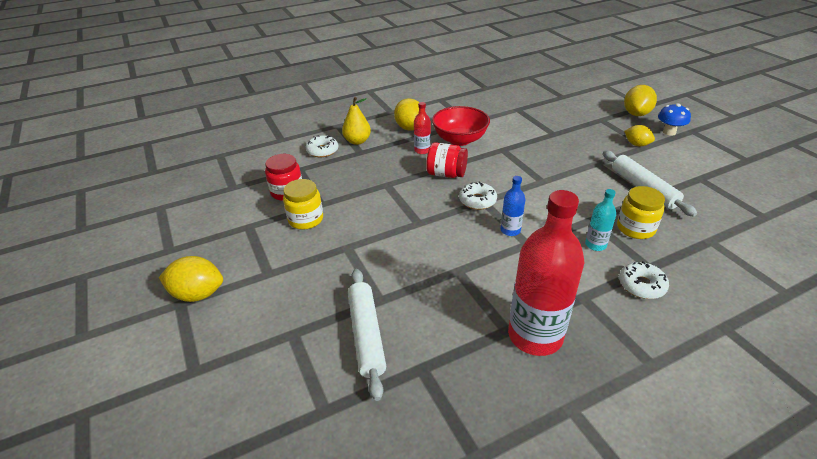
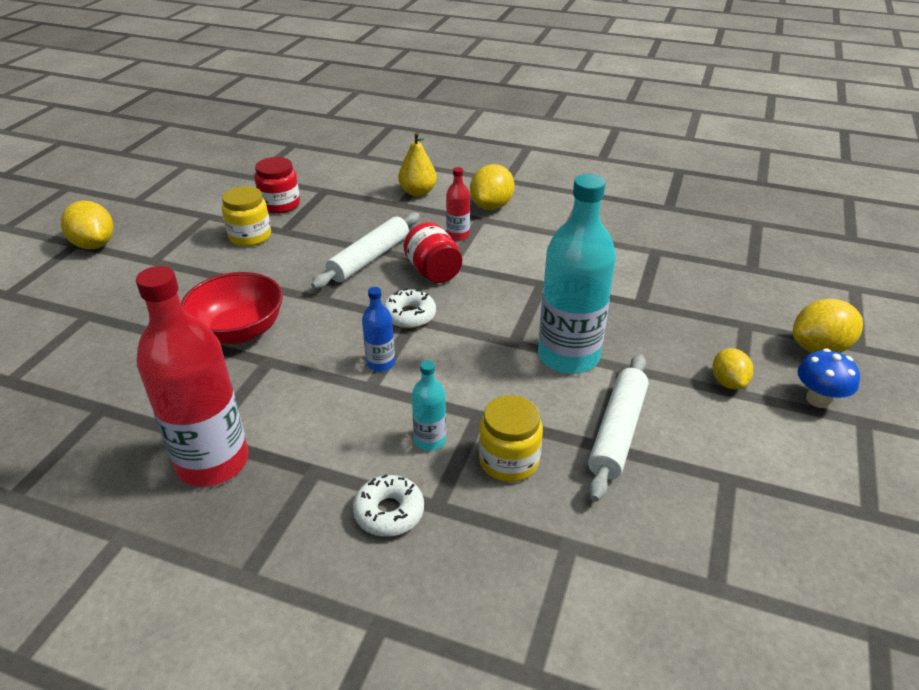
camera: 45 degrees right, 0 degrees up
(322, 150) = (372, 184): white donut -> none
(366, 335) = (119, 354): white rolling pin -> white rolling pin (369, 258)
(460, 139) = (517, 246): red bowl -> red bowl (239, 331)
(572, 172) = (568, 356): none -> turquoise bottle

